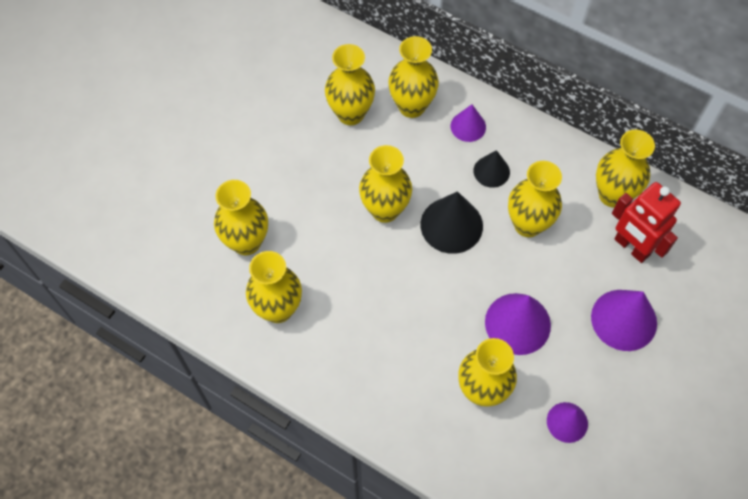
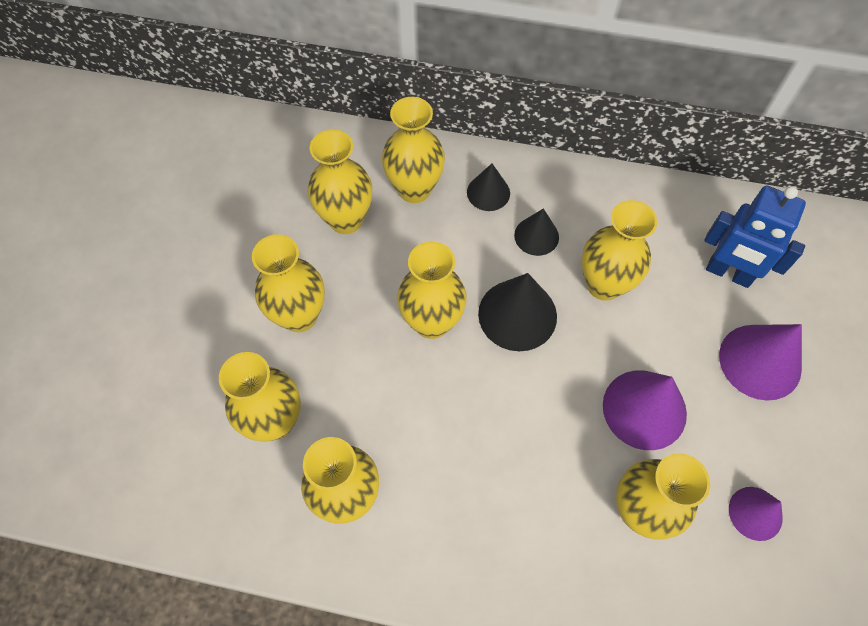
camera: 20 degrees left, 0 degrees up
(468, 126) = (488, 192): purple cone -> black cone
(612, 195) = (681, 220): yellow vase -> yellow vase (299, 316)
(631, 247) = (728, 273): red robot -> blue robot

